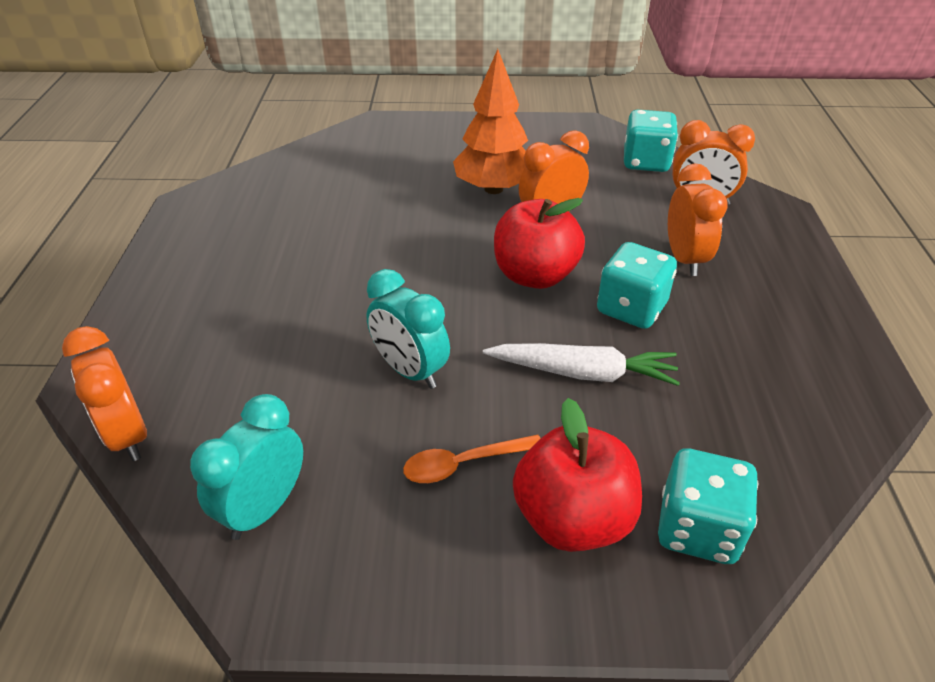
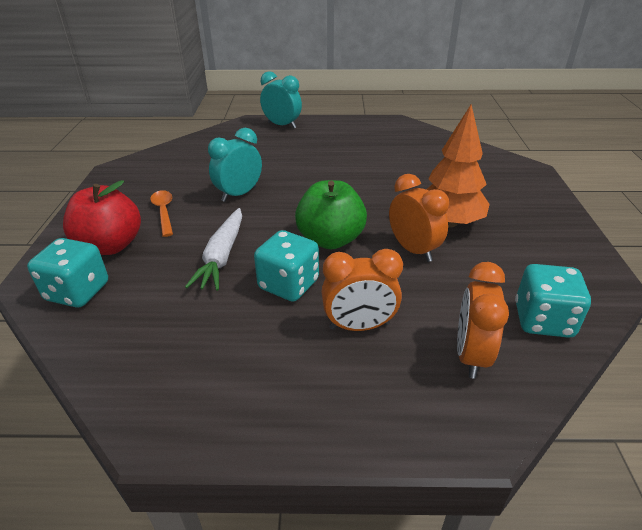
camera: 90 degrees right, 5 degrees down
(127, 435) = (214, 133): orange clock -> none
(264, 508) = (161, 164): turquoise clock -> turquoise clock (282, 125)
(535, 275) = (330, 240): red apple -> green apple

